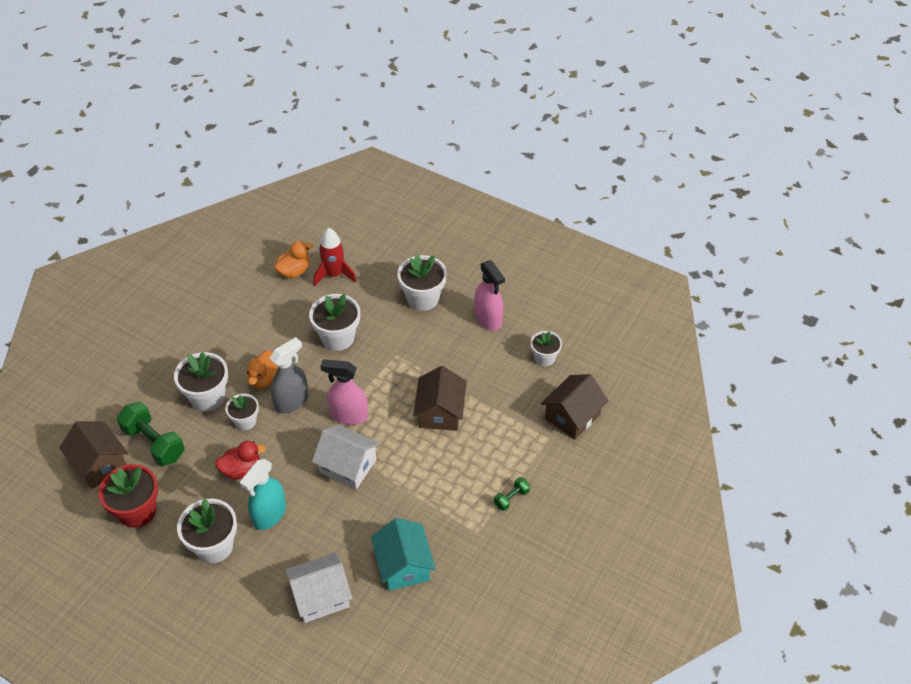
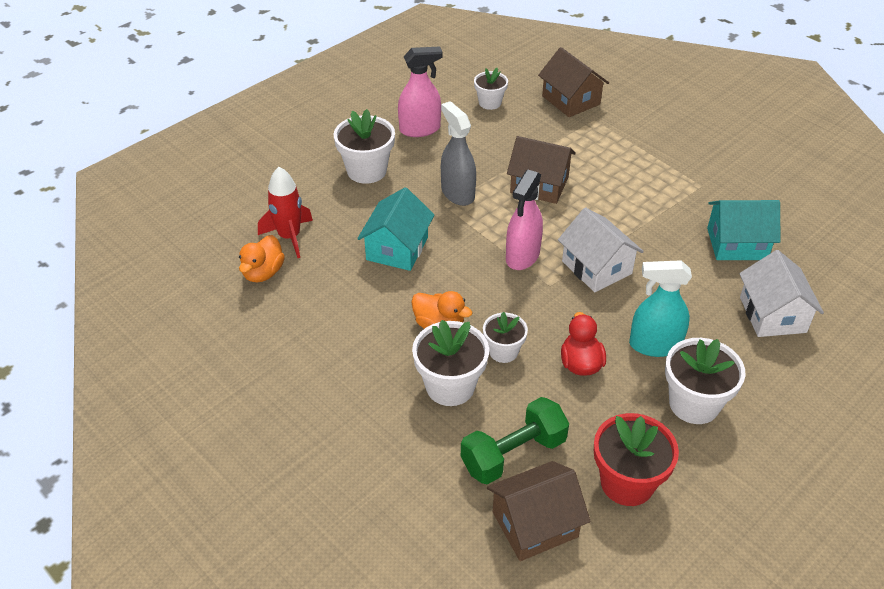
camera: 75 degrees left, 5 degrees down
(269, 515) = (654, 345): turquoise spray bottle -> turquoise spray bottle turned 135 degrees clockwise
(292, 401) = (485, 303): grey spray bottle -> grey spray bottle (457, 193)
(294, 271) = (263, 273): orange duck -> orange duck turned 135 degrees counterclockwise
(337, 337) = (397, 248): white flower pot -> turquoise house
(348, 466) = (596, 267): white house -> white house turned 75 degrees counterclockwise
(511, 498) = (663, 156): green dumbbell -> none

